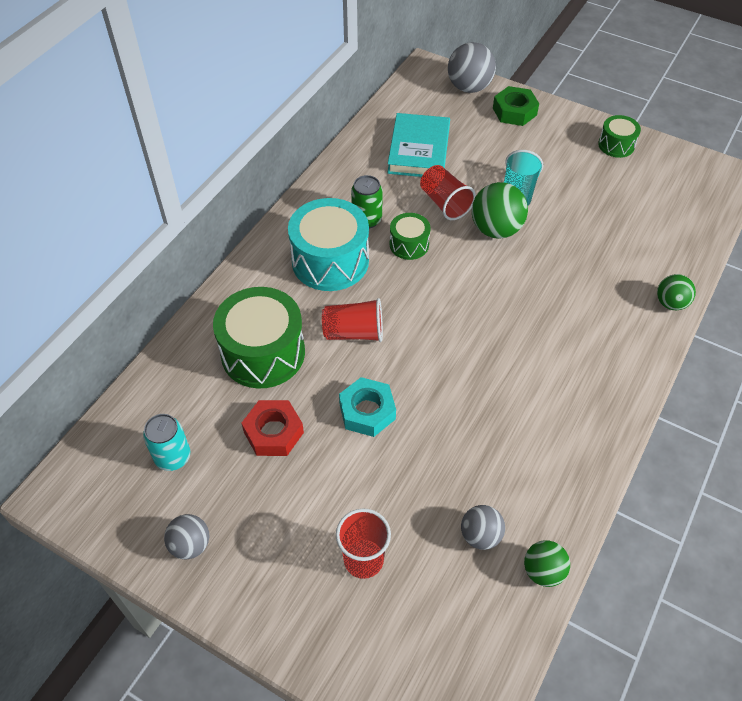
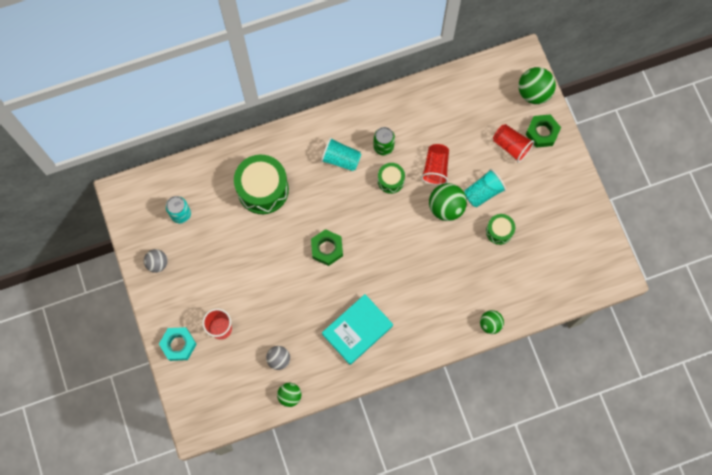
camera: 40 degrees right, 20 degrees up
(273, 432) = (233, 237): red nut -> none
(330, 261) = (341, 159): turquoise drum -> turquoise cup
(354, 333) = (315, 212): red cup -> red cup (511, 146)
(367, 411) = (283, 260): turquoise nut -> turquoise nut (178, 345)
(408, 360) = (327, 249): none -> green nut
(419, 150) = (457, 119): turquoise book -> turquoise book (357, 330)
(469, 87) = (534, 93): grey ball -> green ball
(616, 145) = (576, 204): green drum -> green drum (499, 231)

